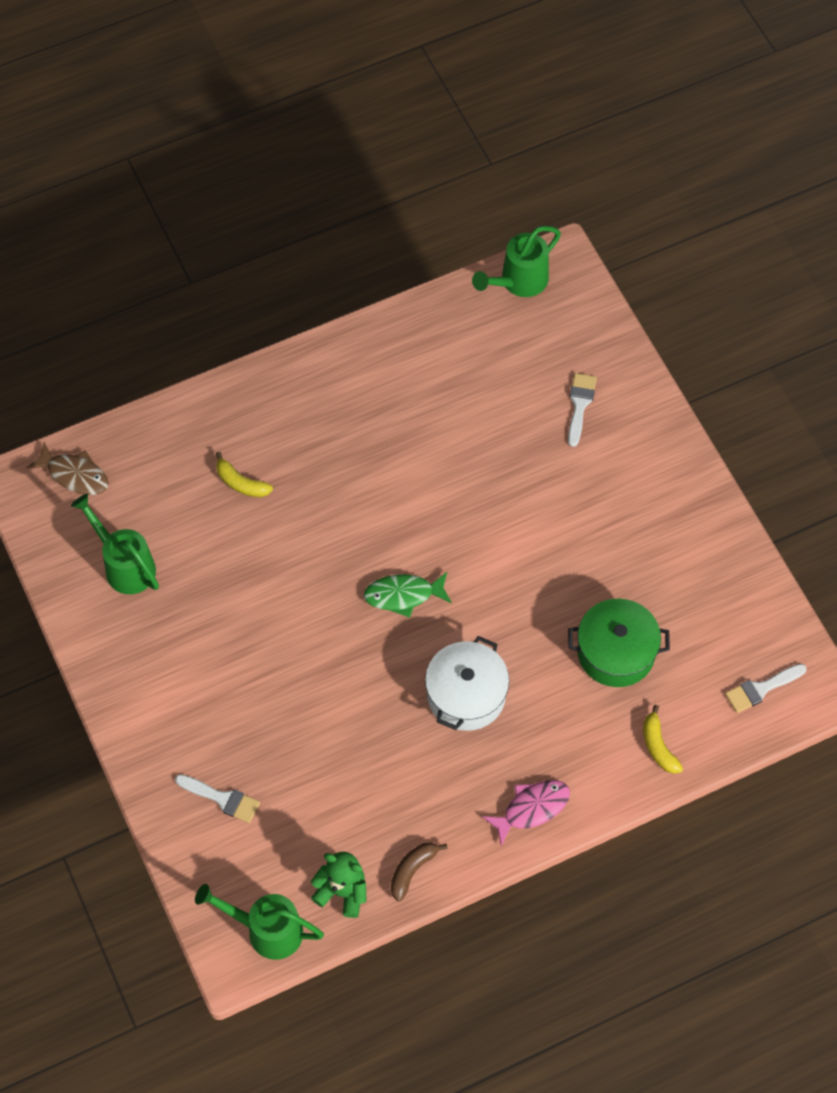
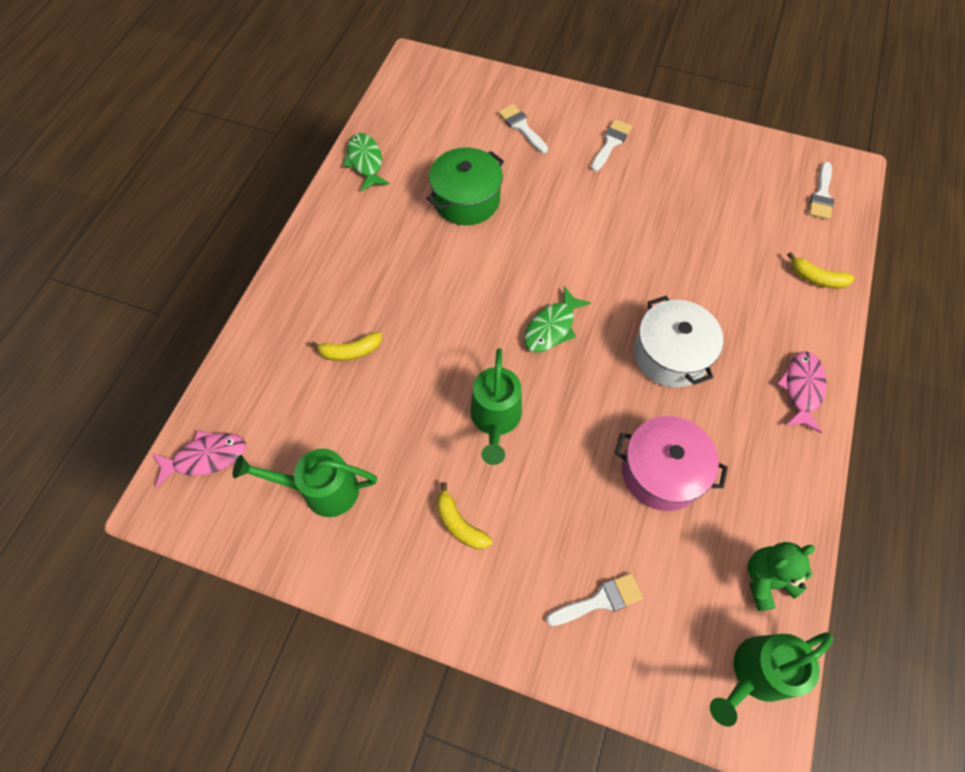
camera: 45 degrees left, 0 degrees up
(74, 475) = (206, 457): brown fish -> pink fish
(187, 669) = (459, 523): none -> yellow banana
(358, 764) = (662, 472): none -> pink pot
(412, 870) = (789, 511): brown banana -> none
(415, 329) = (365, 162): none -> green fish
(519, 281) = (402, 90): green watering can -> green watering can (495, 420)
(616, 652) = (721, 246): green pot -> green pot (466, 200)
(638, 485) = (611, 143): none -> white brush

